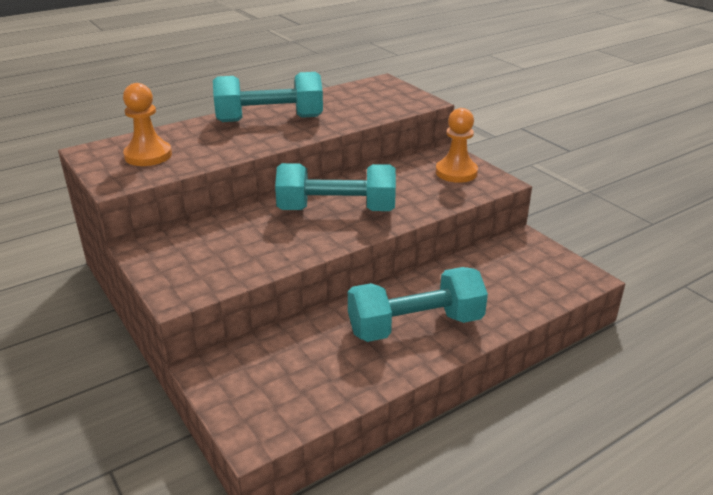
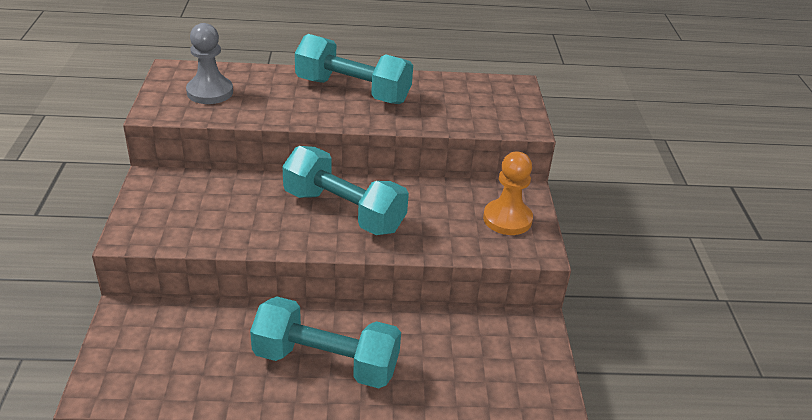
camera: 30 degrees right, 5 degrees up
(148, 155) = (210, 92): orange pawn -> grey pawn

